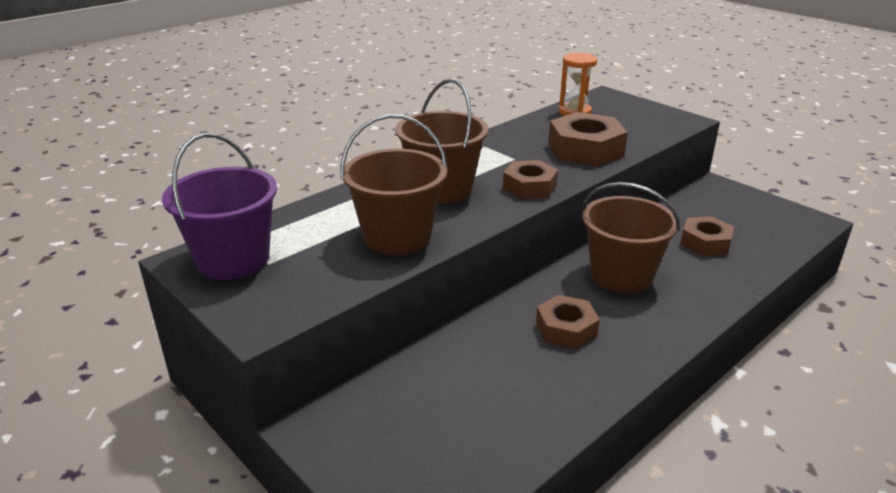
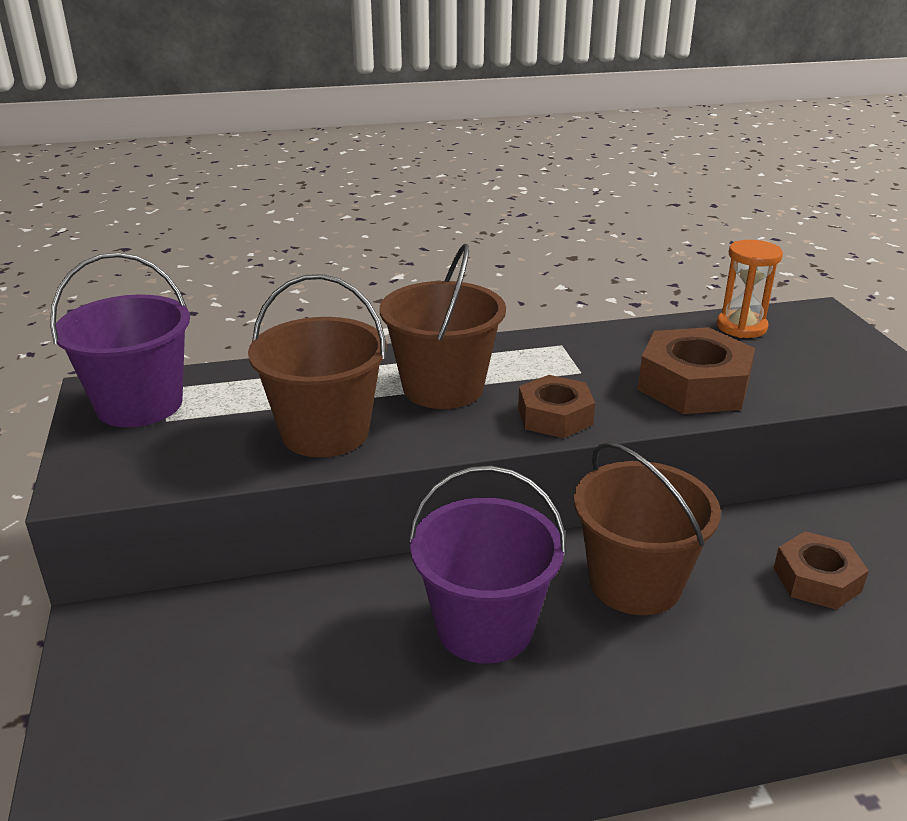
camera: 30 degrees right, 0 degrees up
(566, 329) = (484, 627): brown nut -> purple bucket

